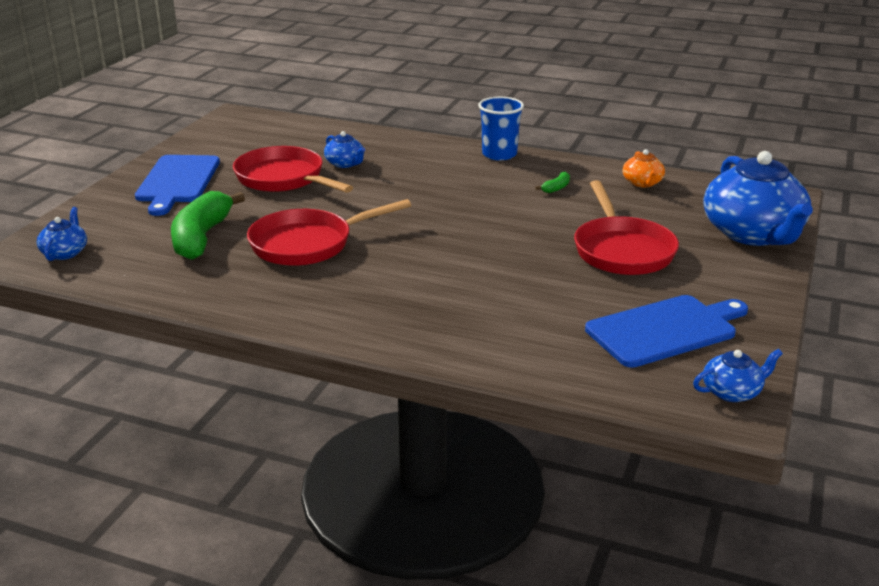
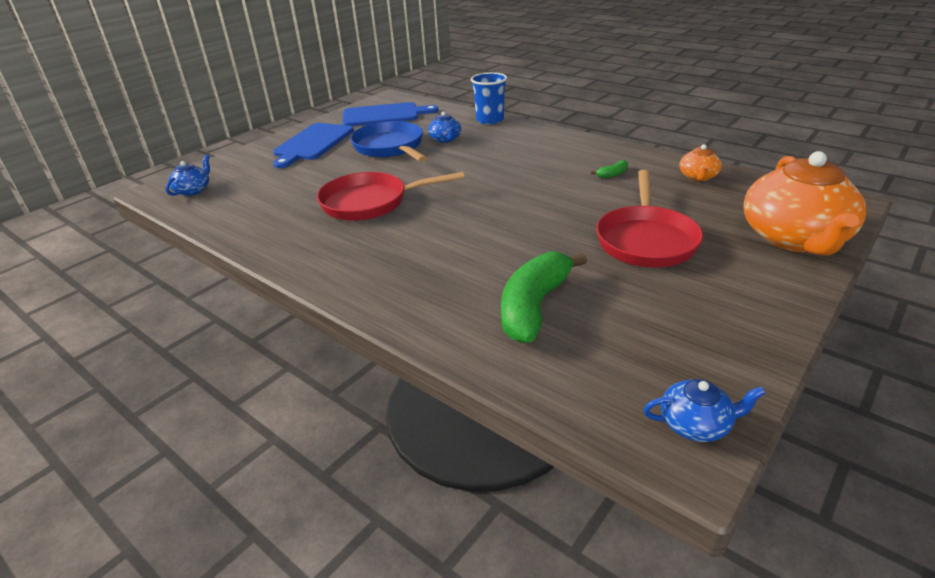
camera: 20 degrees right, 5 degrees up
(201, 237) = (296, 188): green banana -> green banana (534, 306)
(283, 179) = (390, 147): red pan -> blue pan
(499, 154) = (577, 141): blue cup -> blue cup (490, 120)
(665, 330) = (651, 333): blue cutting board -> blue cutting board (384, 115)
(753, 234) = (794, 238): blue teapot -> orange teapot

